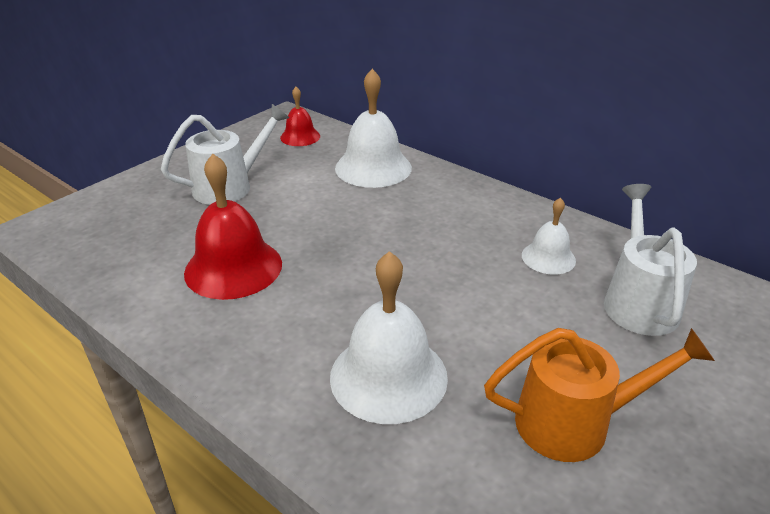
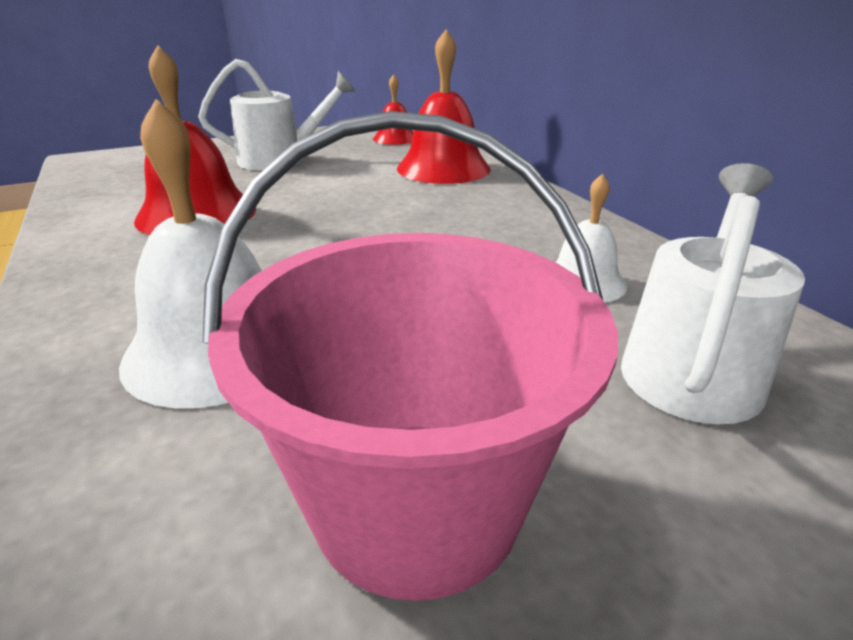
camera: 25 degrees right, 5 degrees down
(373, 167) = (443, 168): white bell -> red bell
(576, 422) = (416, 502): orange watering can -> pink bucket

